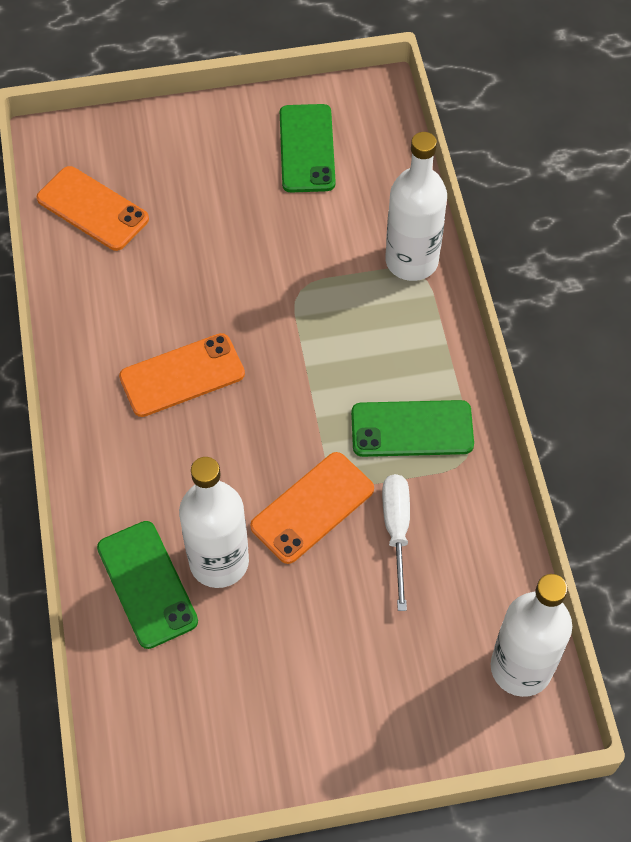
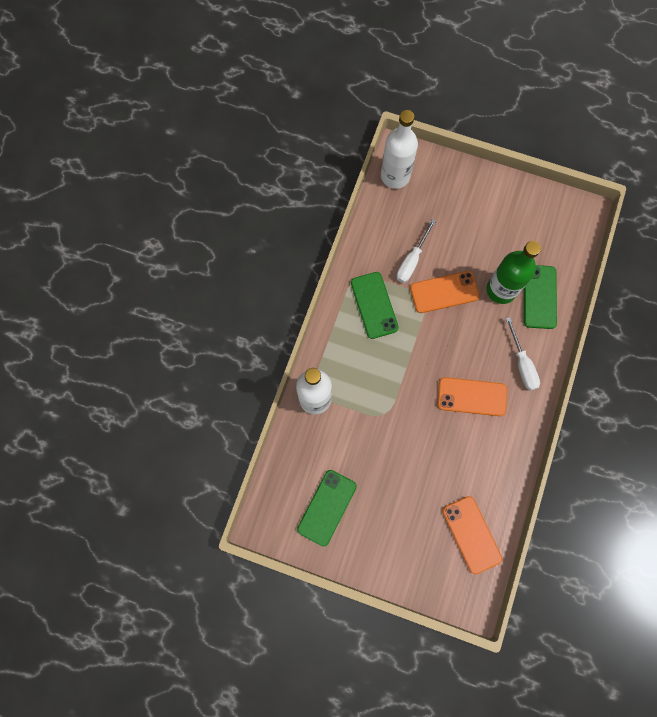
camera: 150 degrees left, 15 degrees up
(126, 461) = (522, 364): none -> white screwdriver
(219, 561) = (501, 290): white bottle -> green bottle
(412, 429) = (374, 305): green phone -> green phone turned 45 degrees clockwise

